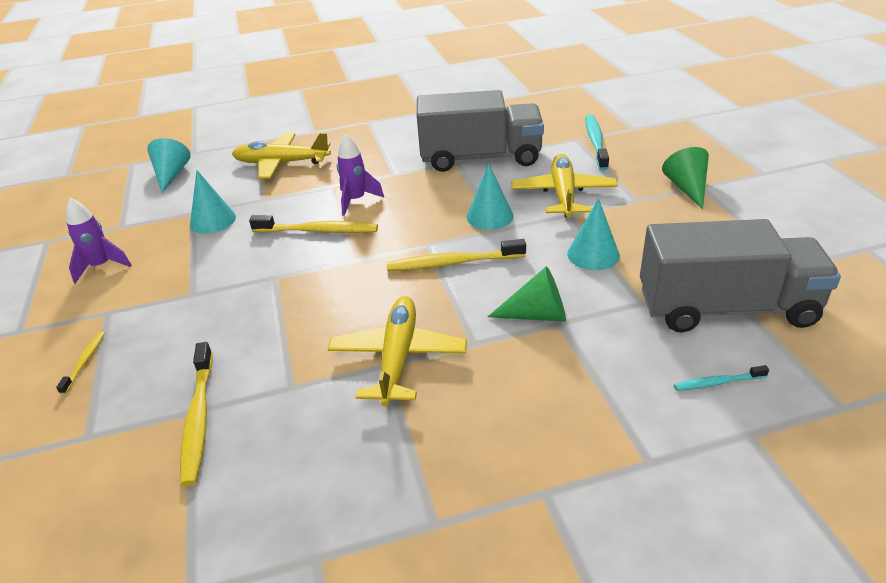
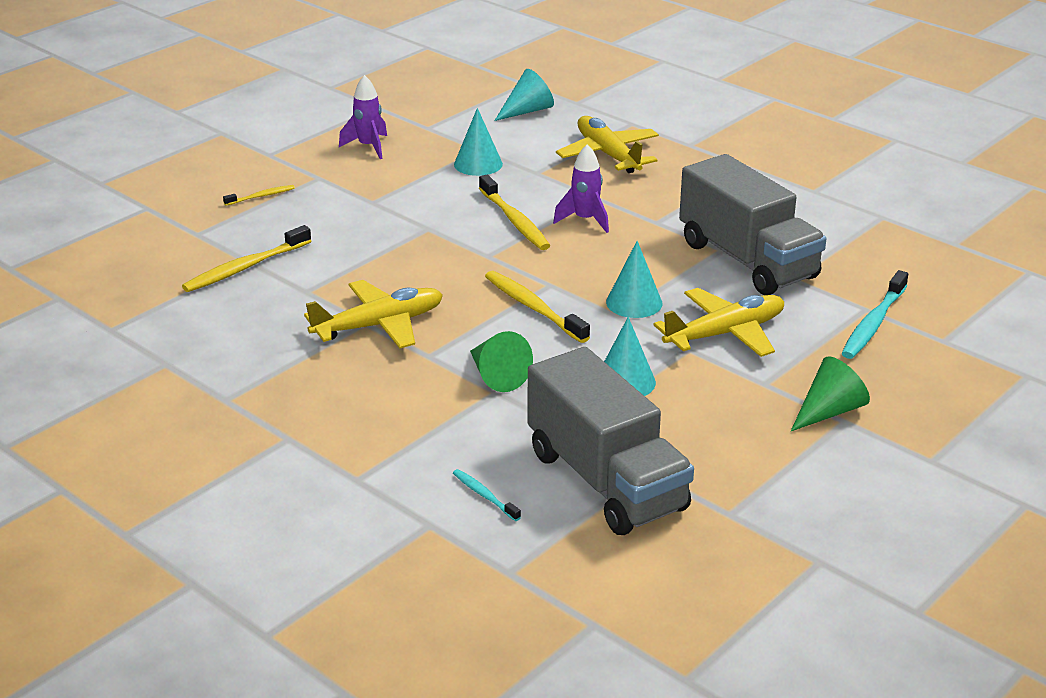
camera: 55 degrees right, 5 degrees down
(595, 142) = (873, 323): turquoise toothbrush -> turquoise toothbrush turned 150 degrees clockwise

